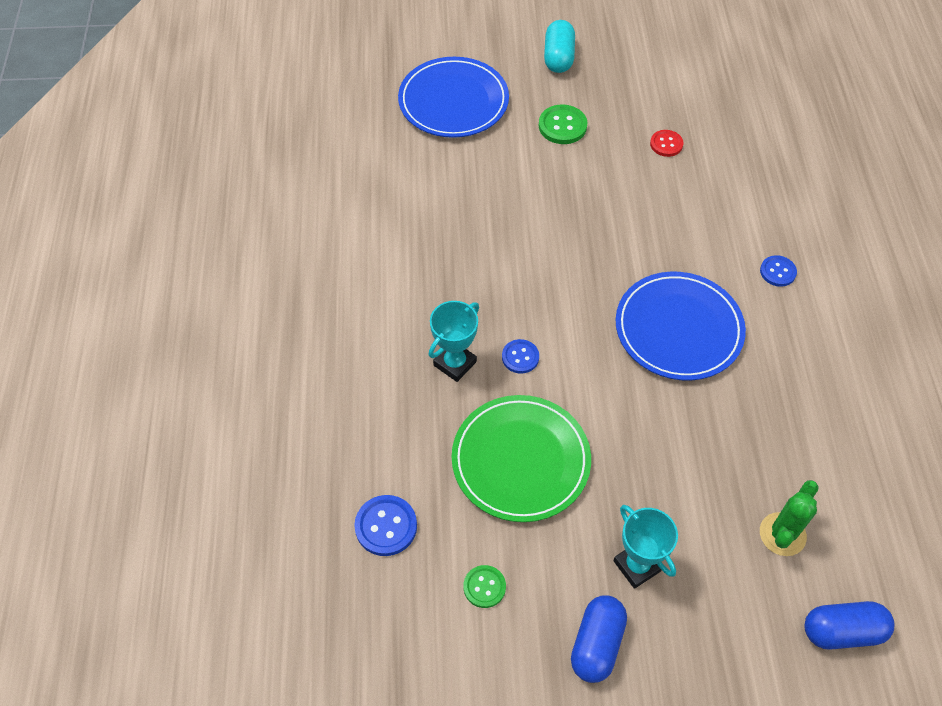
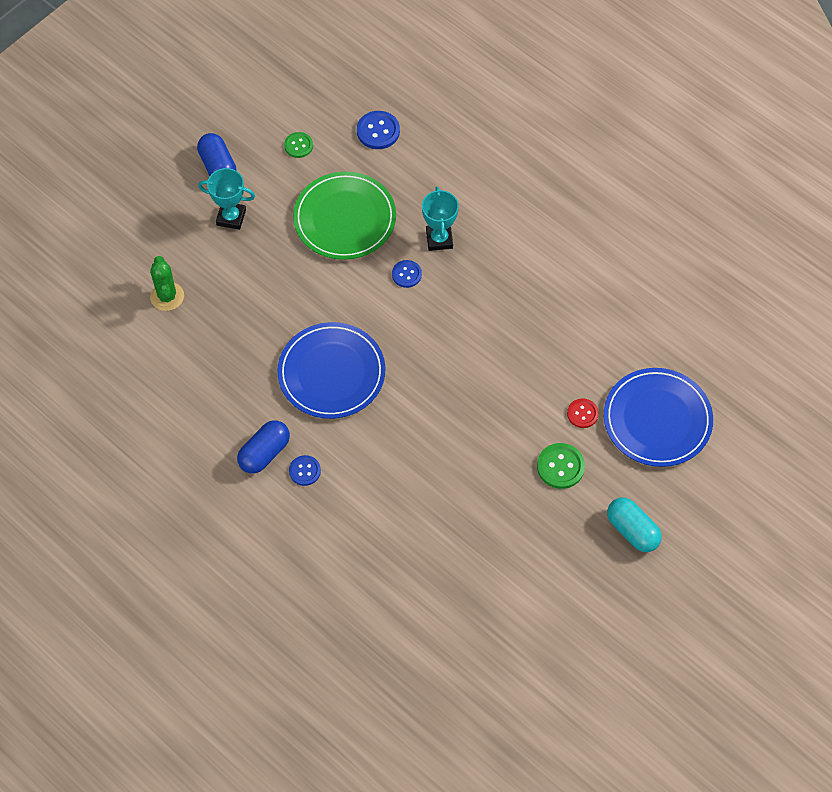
camera: 135 degrees right, 5 degrees up
(666, 144) = (473, 516): red button -> red button (582, 414)
(842, 631) = (98, 271): blue capsule -> blue capsule (264, 453)

